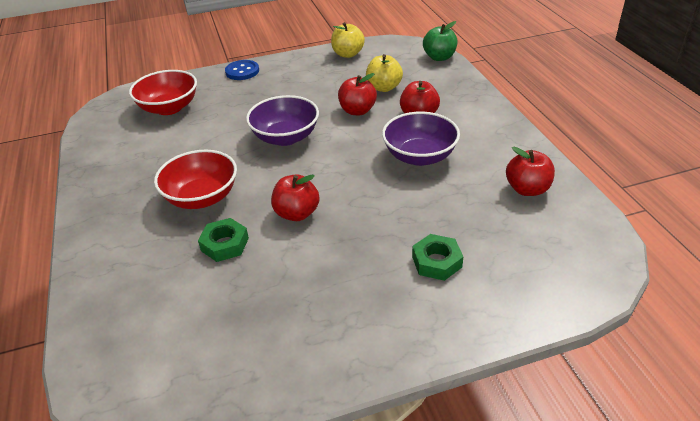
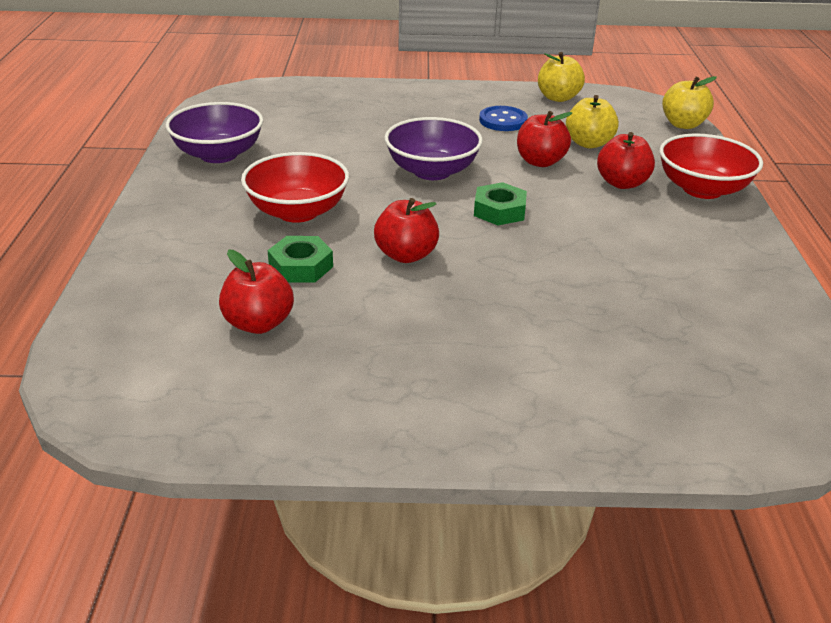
camera: 15 degrees right, 5 degrees down
(169, 108) = (304, 111): red bowl -> red bowl (702, 189)
(242, 71) = (412, 91): blue button -> blue button (503, 121)
(419, 156) = (600, 229): purple bowl -> purple bowl (218, 154)
(436, 262) = (565, 351): green nut -> green nut (499, 211)
(439, 57) = (683, 124): green apple -> yellow apple
(527, 189) = (736, 300): red apple -> red apple (259, 323)

